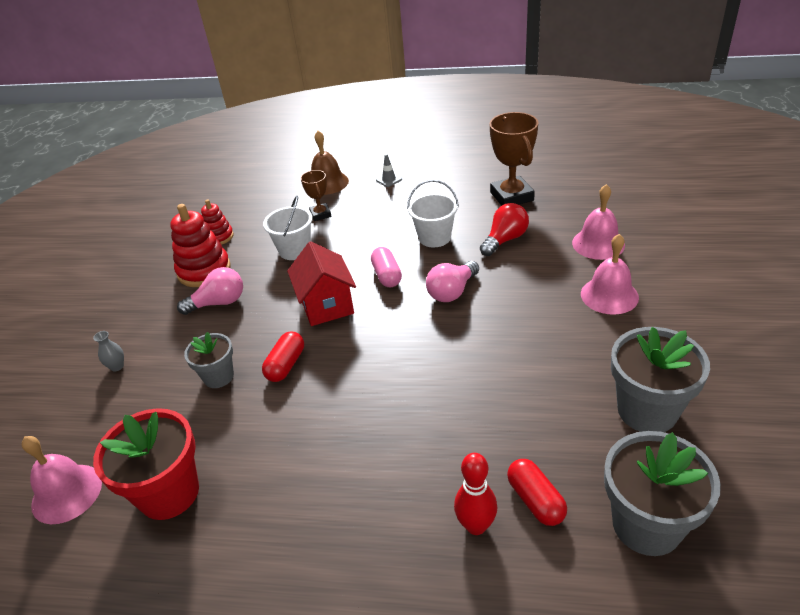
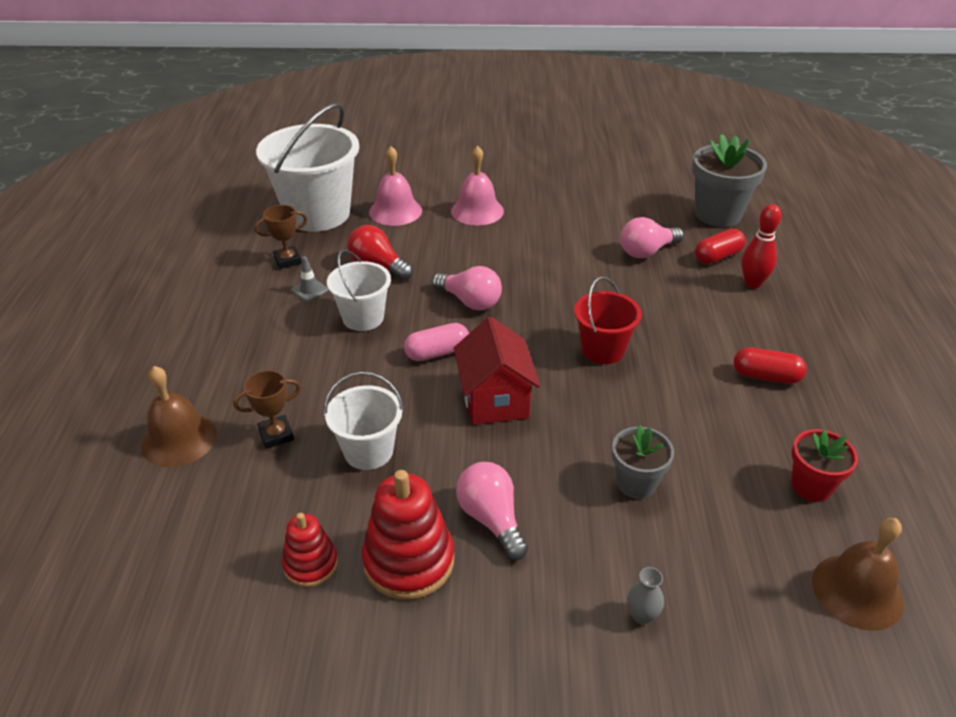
camera: 100 degrees left, 0 degrees up
(67, 493) = (857, 591): pink bell -> brown bell
(169, 493) = (811, 486): red flower pot -> red flower pot, size x0.59
(286, 365) = (604, 422): red capsule -> red capsule (766, 376)
(326, 305) = (495, 400): red house -> red house turned 75 degrees counterclockwise
(374, 372) = (602, 350): none -> red bucket
(389, 180) = (200, 368): grey traffic cone -> grey traffic cone (309, 290)
(511, 196) = (287, 260): brown trophy -> brown trophy, size x0.55
(542, 428) = (647, 251): none -> pink light bulb
(585, 202) = (317, 214): none -> white bucket
(647, 410) = (615, 205): grey flower pot -> none

